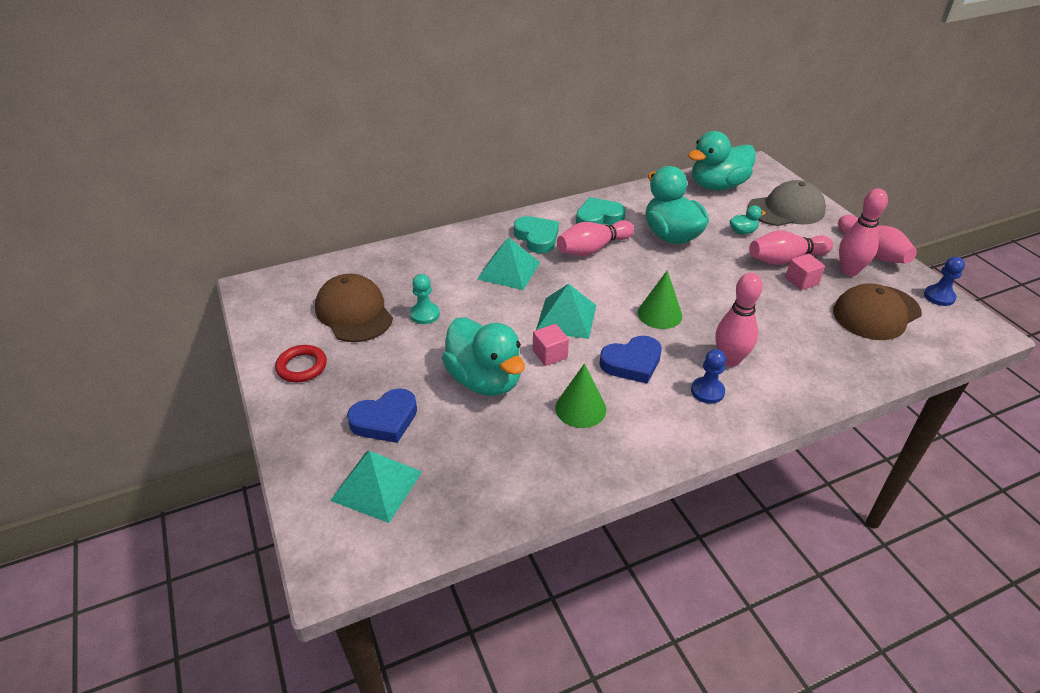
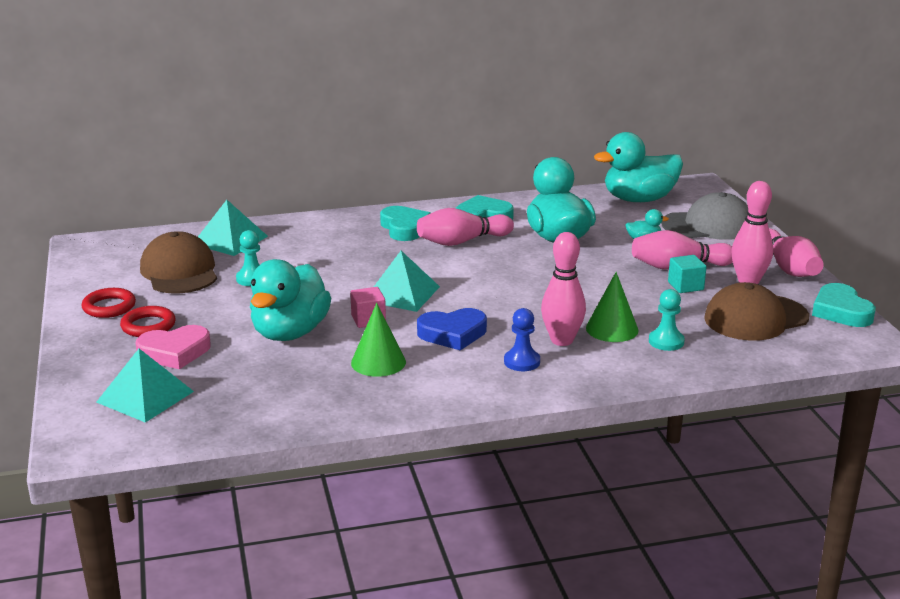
camera: 10 degrees right, 15 degrees down
(348, 387) = (148, 326): none -> red ring
(385, 420) = (174, 352): blue heart -> pink heart
(485, 380) = (290, 333): turquoise duck -> turquoise duck turned 45 degrees clockwise
(509, 270) = (359, 252): turquoise pyramid -> turquoise pyramid (230, 240)
(659, 314) = (506, 299): green cone -> green cone (612, 329)
(801, 281) = (685, 286): pink cube -> turquoise cube
(817, 350) = (666, 341): none -> turquoise pawn
(939, 296) = (841, 311): blue pawn -> turquoise heart

